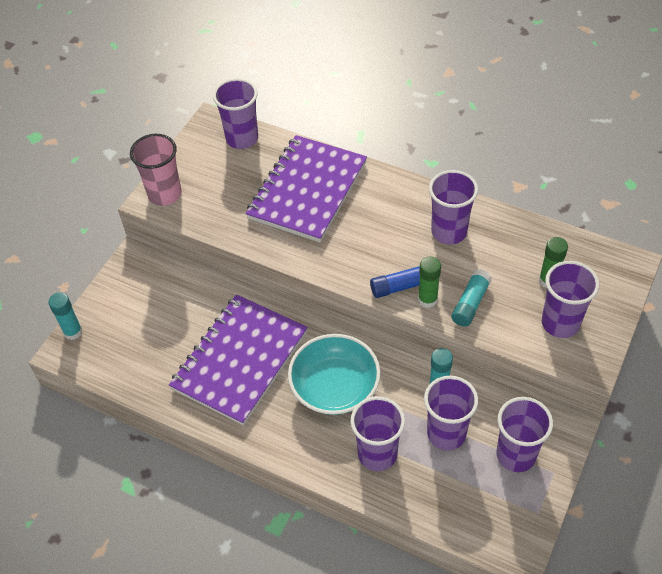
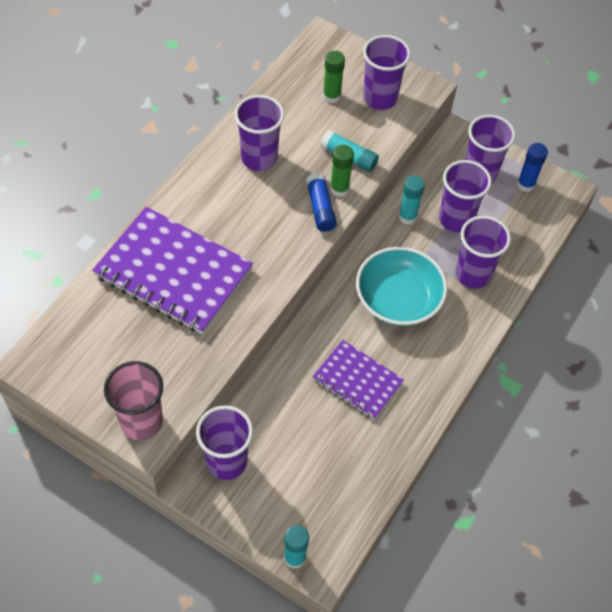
camera: 90 degrees left, 5 degrees up
(240, 361) = (357, 381): purple notebook -> purple notebook, size x0.58
(242, 138) = (71, 331): purple cup -> purple cup (226, 461)
(514, 505) = (525, 184): none -> blue glue stick

